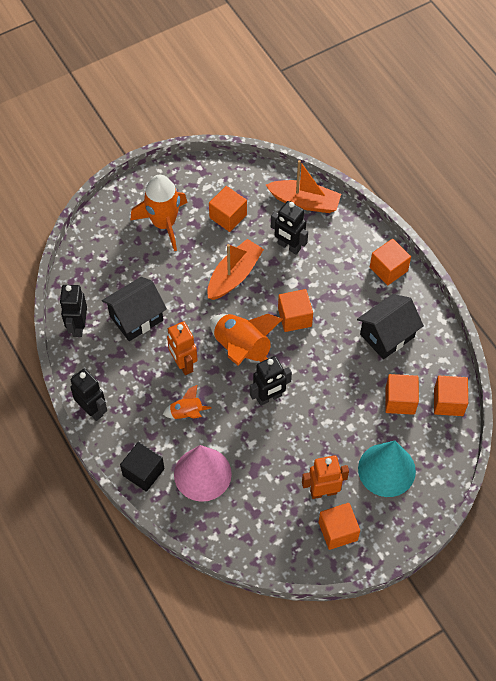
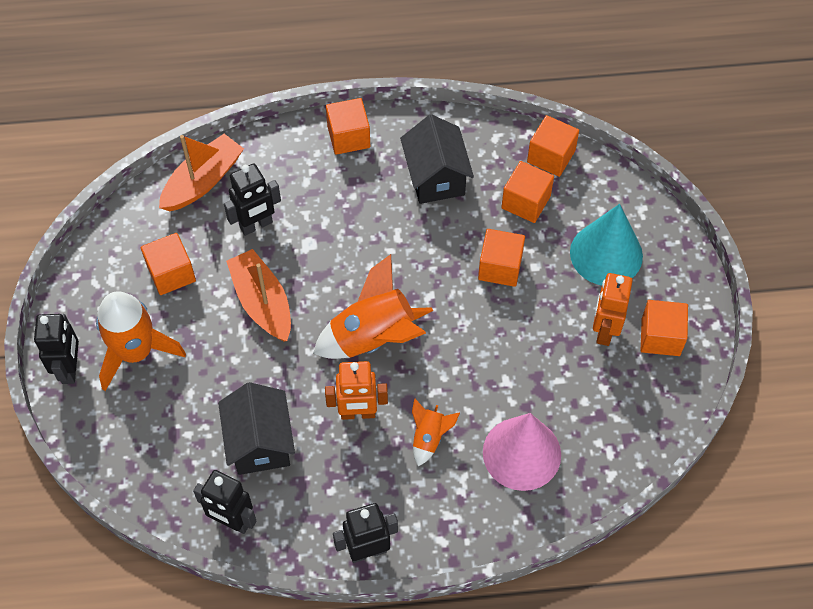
camera: 65 degrees left, 0 degrees up
(143, 472) = (487, 522): black cube -> none
(269, 397) = (454, 335): black robot -> black robot (70, 369)
(294, 317) = (359, 261): orange cube -> orange cube (500, 267)

